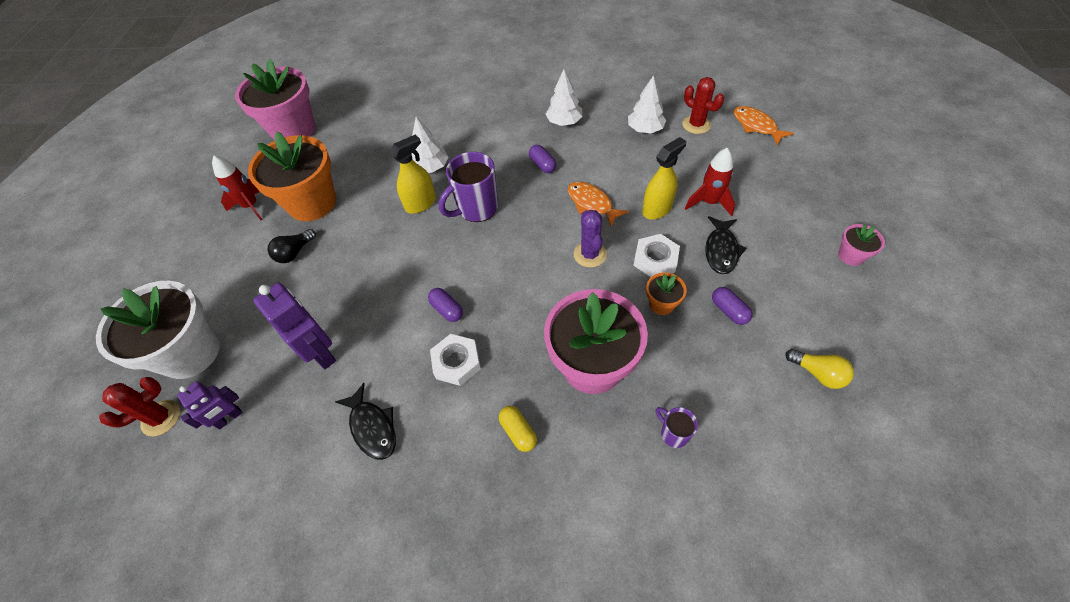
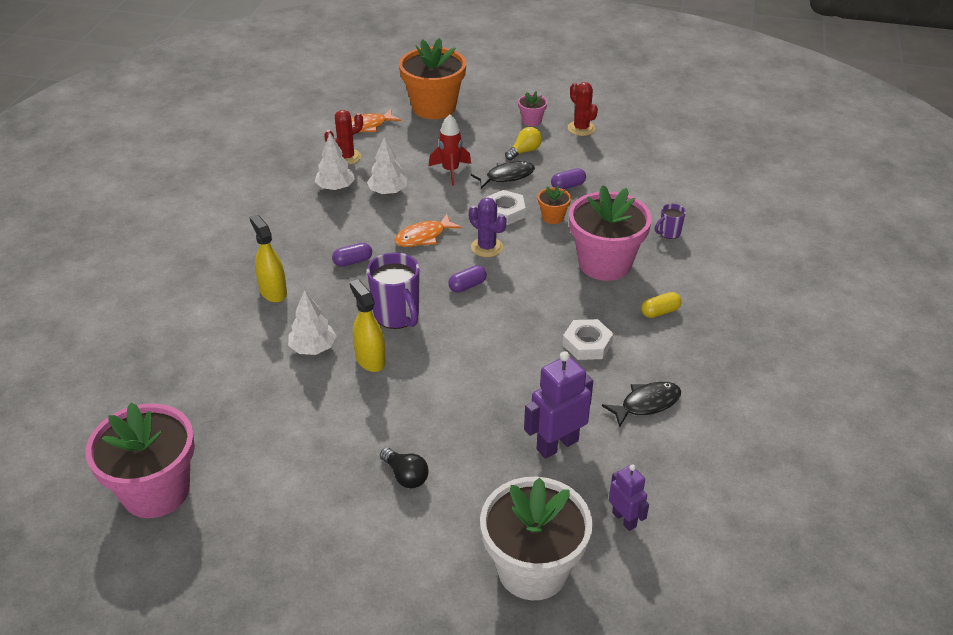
camera: 85 degrees left, 15 degrees down
(161, 418) = (616, 586): red cactus -> red cactus (581, 128)
(251, 206) = (300, 530): red rocket -> none
(312, 203) = (324, 462): orange flower pot -> orange flower pot (434, 107)
(447, 309) = (525, 347): purple capsule -> purple capsule (467, 286)
(564, 122) = (292, 238): white tree -> white tree (388, 192)
(590, 254) = (487, 247): purple cactus -> purple cactus turned 45 degrees clockwise
(657, 209) = (447, 200): yellow spray bottle -> yellow spray bottle (273, 292)
(721, 250) = (506, 176): black fish -> black fish turned 45 degrees counterclockwise
(818, 373) = (629, 161): yellow light bulb -> yellow light bulb (524, 151)

